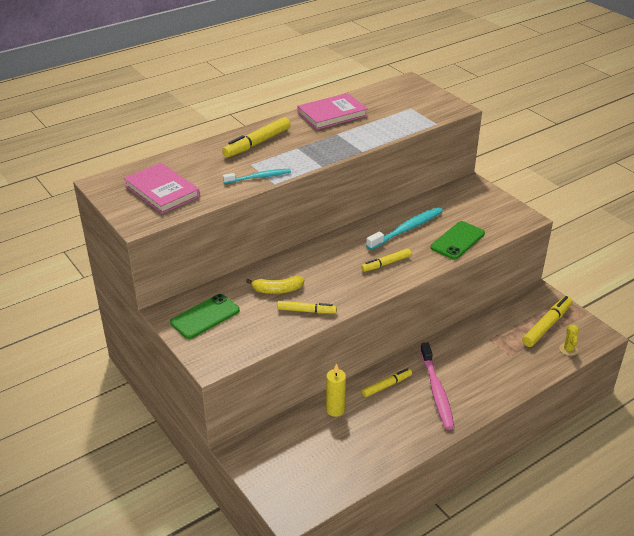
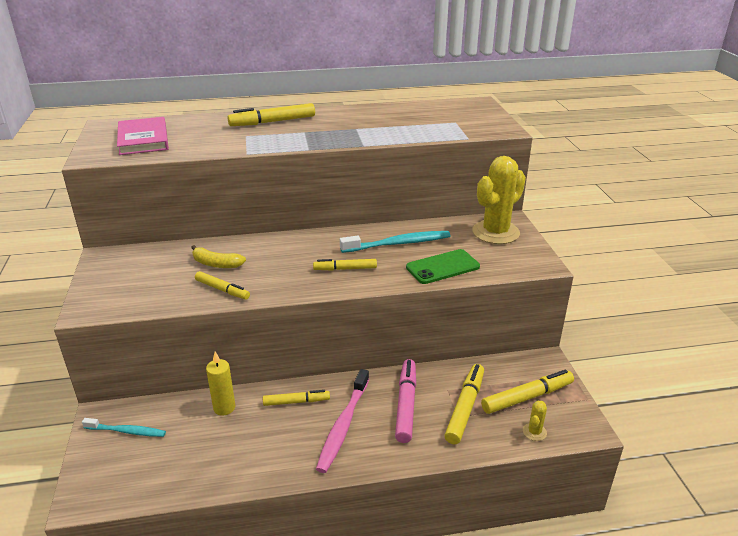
camera: 25 degrees right, 5 degrees down
(205, 316) = (128, 268): green phone -> none
(259, 177) = (239, 146): turquoise toothbrush -> turquoise toothbrush (127, 431)
(332, 114) = (370, 114): pink book -> none
(468, 360) = (406, 405): none -> pink marker
(471, 198) = (495, 232): none -> yellow cactus
(511, 348) = (465, 408): none -> yellow marker

